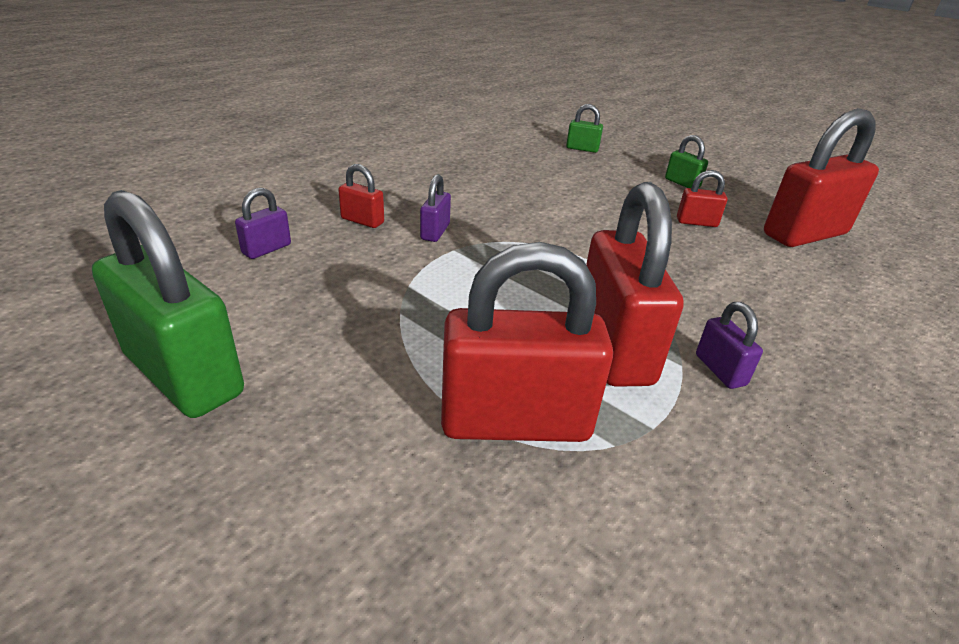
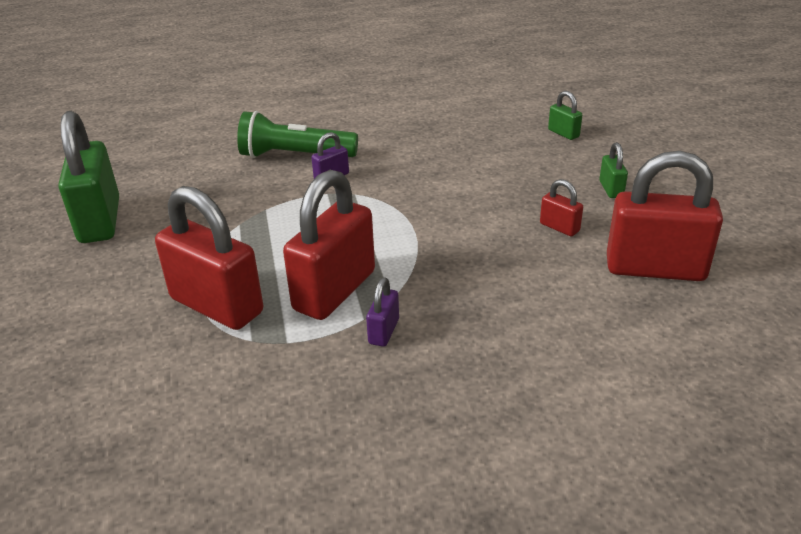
camera: 40 degrees right, 0 degrees up
(266, 249) = (216, 160): purple padlock -> none
(362, 221) = (295, 156): red padlock -> green flashlight

